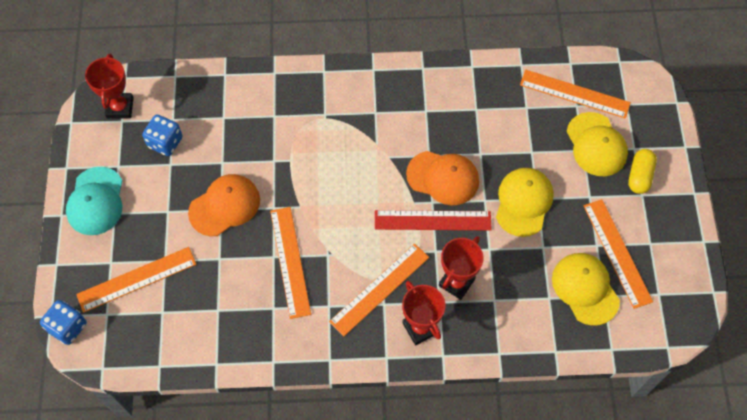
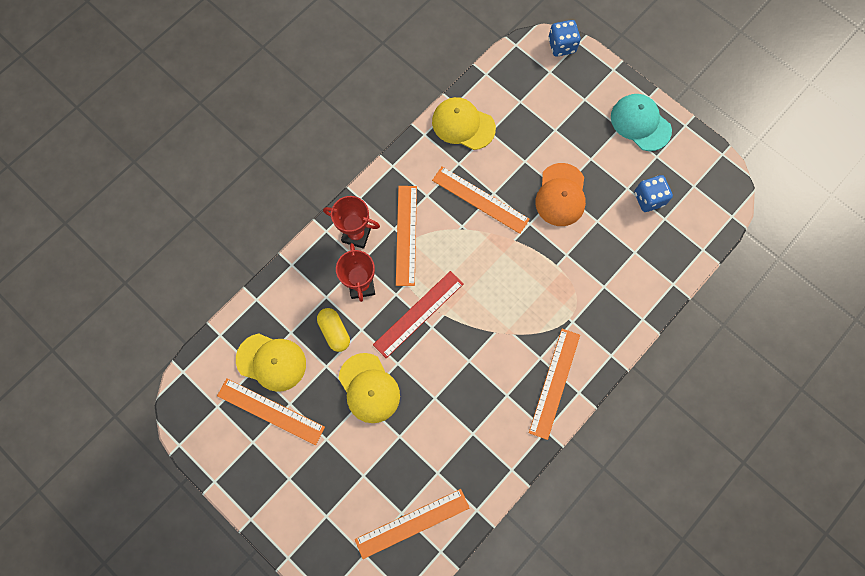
camera: 135 degrees right, 10 degrees up
(120, 108) = (707, 193): red trophy -> none
(137, 279) = (557, 104): orange ruler -> orange ruler (554, 383)
(443, 178) = (442, 352): orange cap -> none
(596, 144) = (357, 491): yellow cap -> yellow cap (463, 125)
(639, 176) = (303, 494): yellow capsule -> yellow capsule (334, 331)

